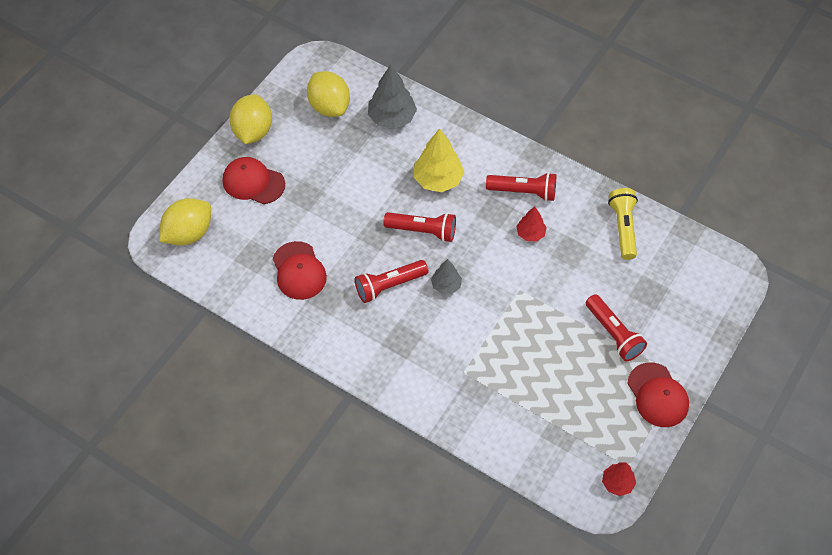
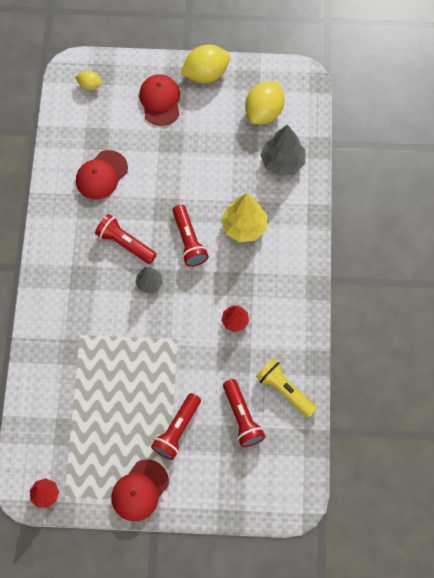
camera: 60 degrees right, 10 degrees up
(188, 234) = (90, 85): yellow lemon -> yellow lemon, size x0.52
(523, 192) = (272, 296): red flashlight -> red flashlight (242, 417)
(623, 228) = (284, 390): yellow flashlight -> yellow flashlight turned 105 degrees counterclockwise

